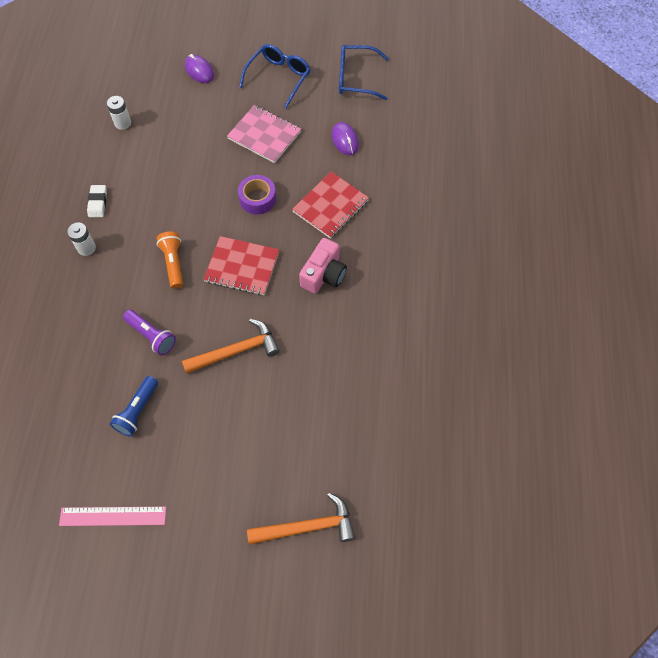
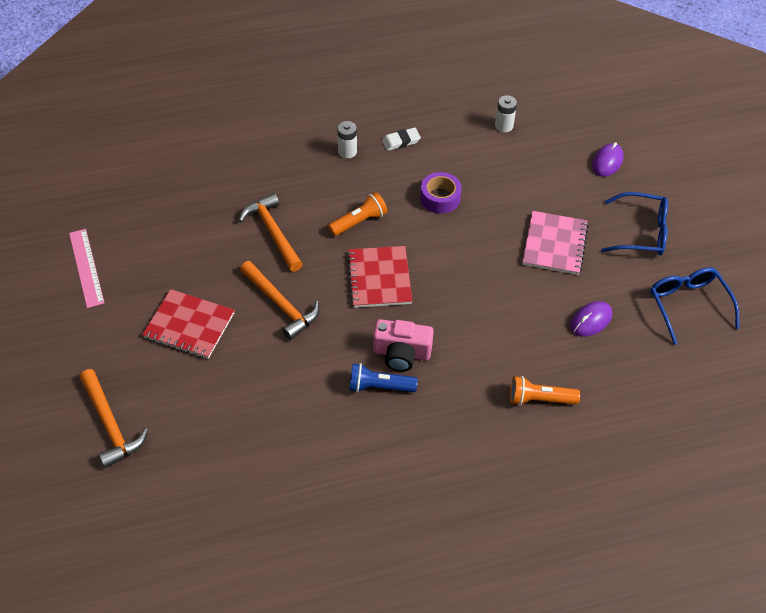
camera: 70 degrees right, 10 degrees down
(137, 411) = (192, 249): blue flashlight -> blue flashlight (379, 386)
(151, 336) = (273, 232): purple flashlight -> orange hammer
(257, 199) = (469, 265): purple tape -> purple tape (440, 198)
(330, 206) = (492, 333): red notebook -> red notebook (189, 325)
(400, 197) = (539, 399): none -> orange flashlight

